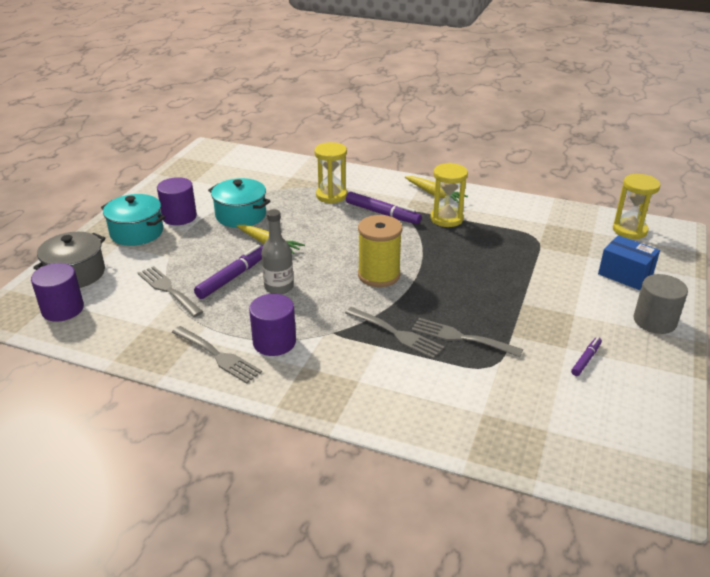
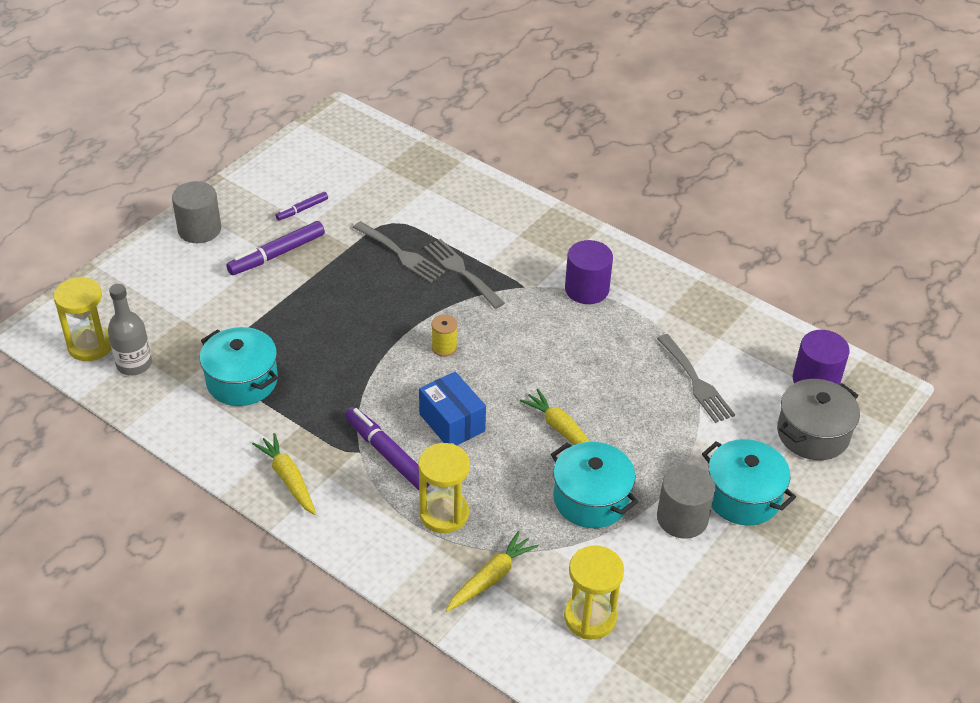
camera: 165 degrees left, 10 degrees up
(179, 217) = (682, 518): purple cylinder -> grey cylinder
(218, 356) = (645, 287): grey fork -> none
(233, 277) = (618, 384): purple marker -> purple marker (277, 254)
(279, 287) = (566, 357): grey bottle -> grey bottle (134, 364)
(292, 178) = (491, 578): none -> yellow carrot
(379, 275) = (444, 347): yellow spool -> yellow spool, size x0.50
(446, 219) = (305, 422): yellow hourglass -> yellow hourglass (590, 617)
(508, 231) = (242, 381): none -> turquoise pot
(625, 274) = (168, 286): blue box -> blue box (452, 422)

